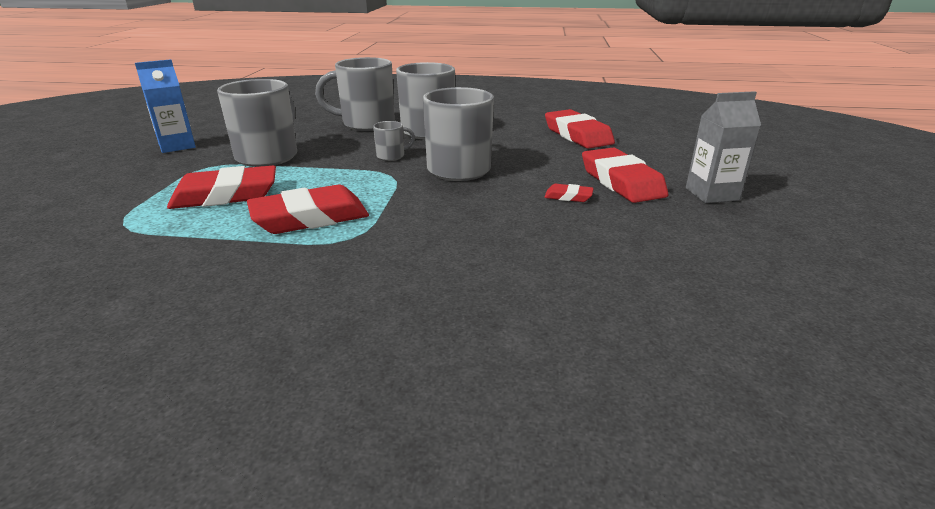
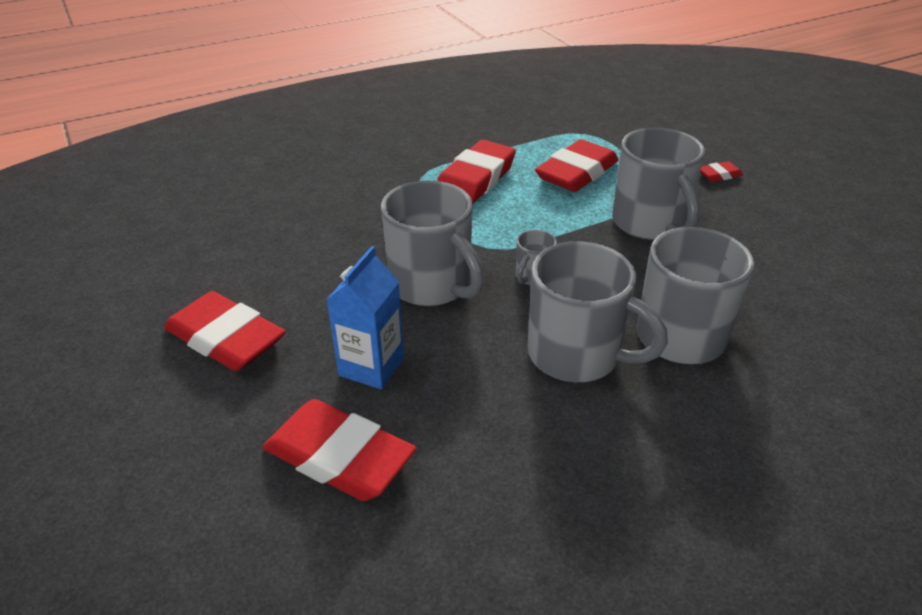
camera: 145 degrees right, 10 degrees up
(177, 146) = (763, 200): blue carton -> blue carton (371, 366)
(568, 197) = (278, 286): red eraser -> red eraser (719, 175)
(711, 194) = (108, 357): grey carton -> none

